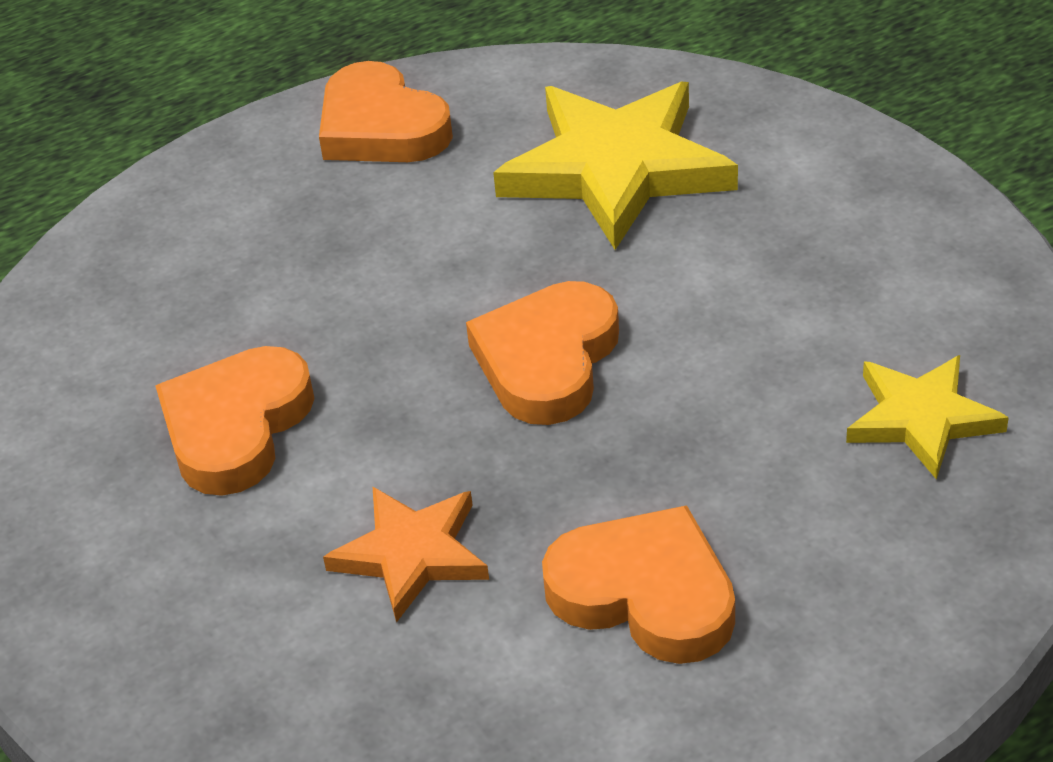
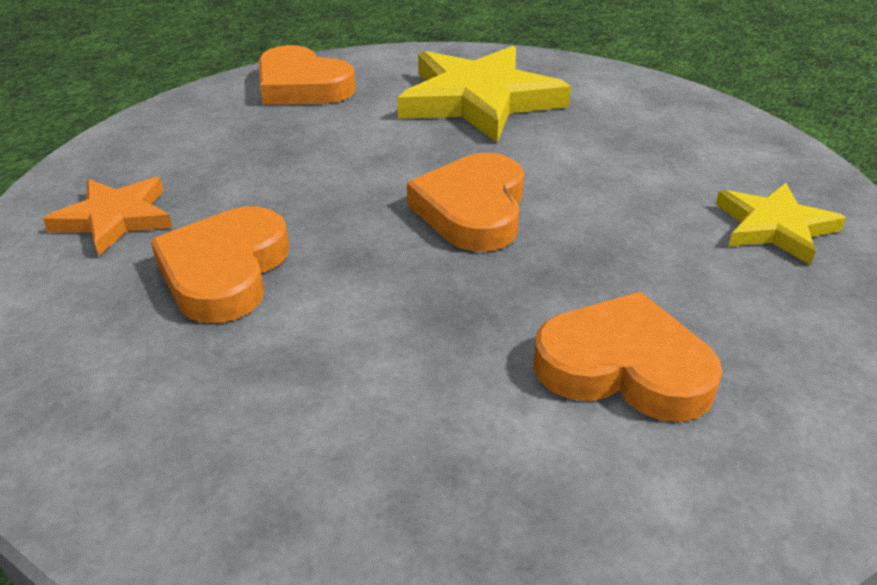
camera: 15 degrees left, 5 degrees down
(412, 554) = (406, 354): orange star -> orange star (115, 218)

